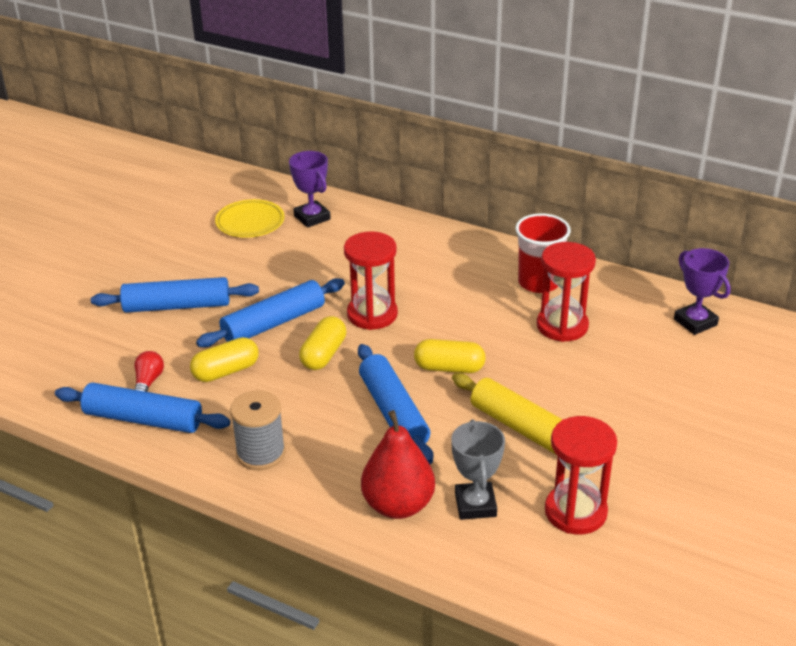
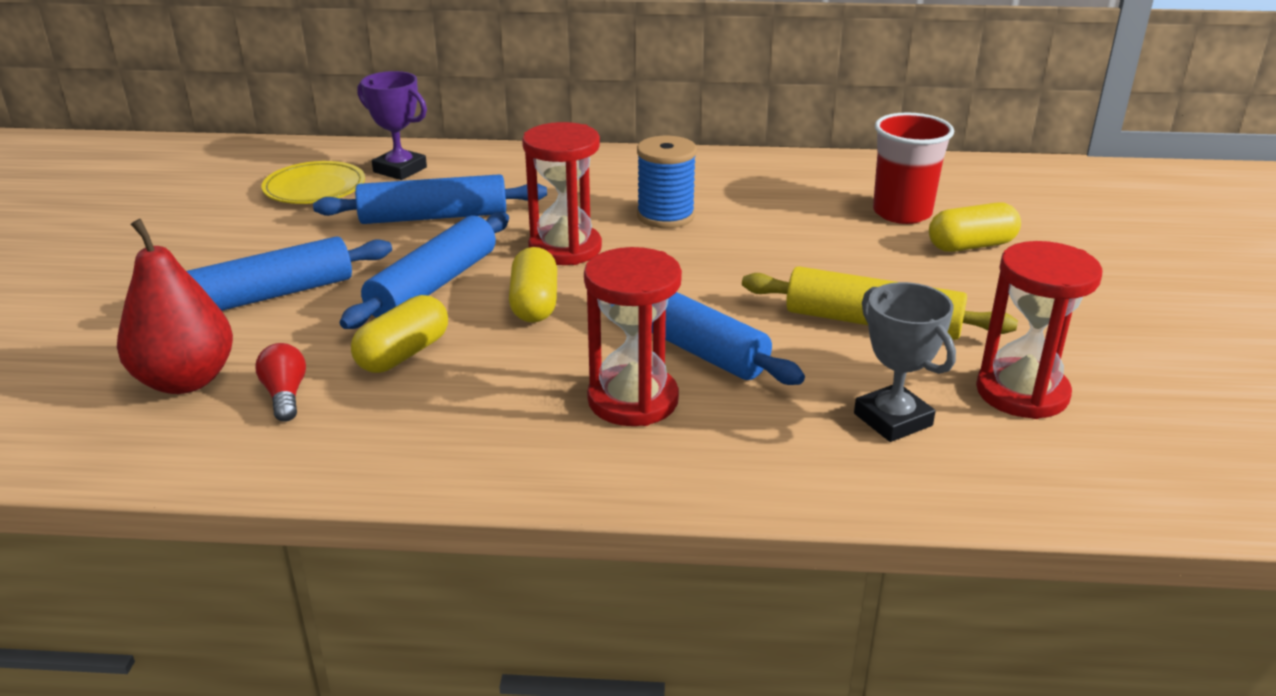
camera: 25 degrees left, 5 degrees down
(143, 419) = (310, 444): blue rolling pin -> blue rolling pin (434, 217)
(261, 453) = (536, 440): grey spool -> none
(398, 505) = (792, 449): red pear -> red pear (186, 380)
(449, 368) = (716, 281): yellow capsule -> yellow capsule (971, 246)
(457, 303) = (665, 216): none -> blue spool
(538, 282) = (745, 179): red cup -> red cup (902, 213)
(562, 326) = (812, 213): red hourglass -> red hourglass (633, 400)
(695, 322) = (954, 181): purple trophy -> none

